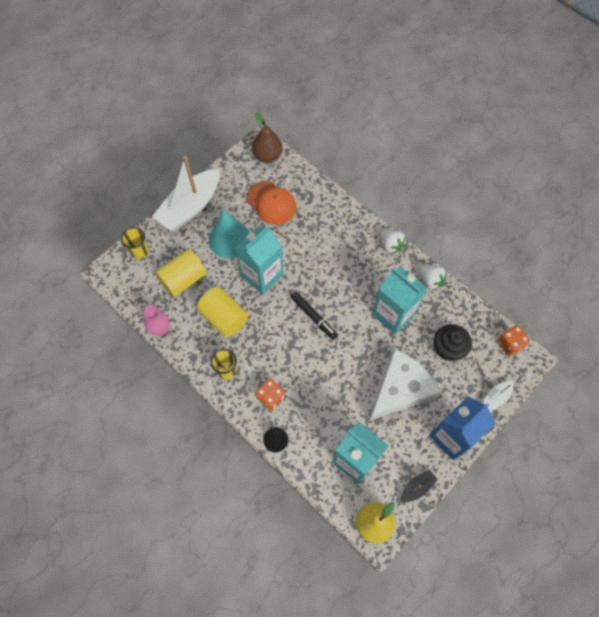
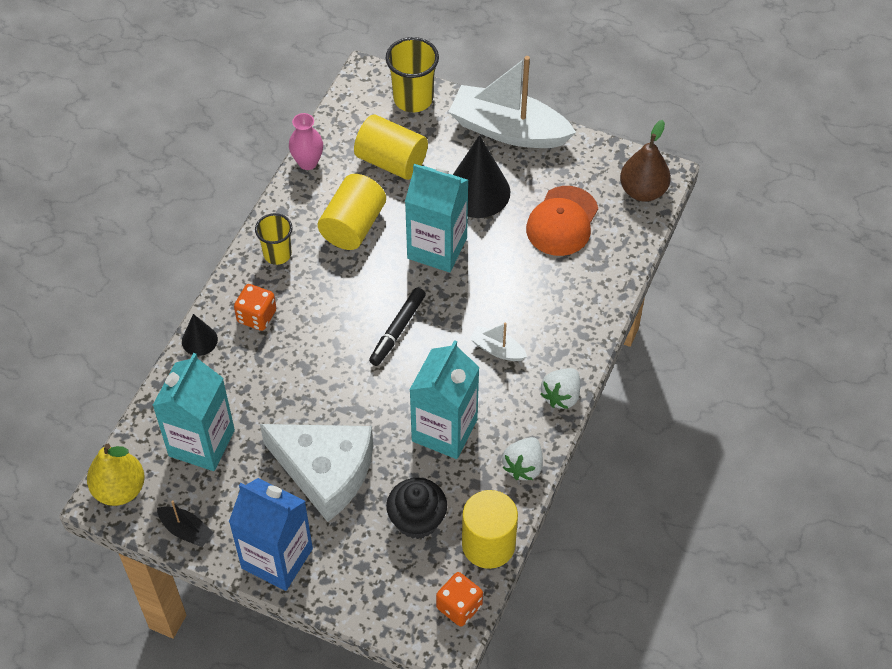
camera: 70 degrees right, 10 degrees down
(139, 251) = (413, 99): yellow cup -> yellow cup, size x1.51
(229, 239) = (477, 191): turquoise cone -> black cone
(475, 316) = (488, 544): none -> yellow cylinder
(496, 397) = (360, 605): white boat -> white boat (497, 349)

